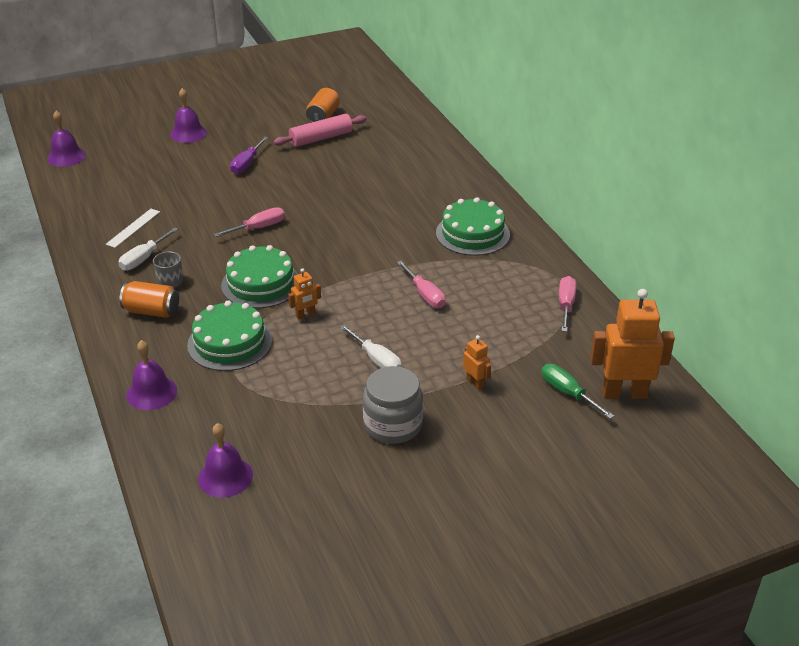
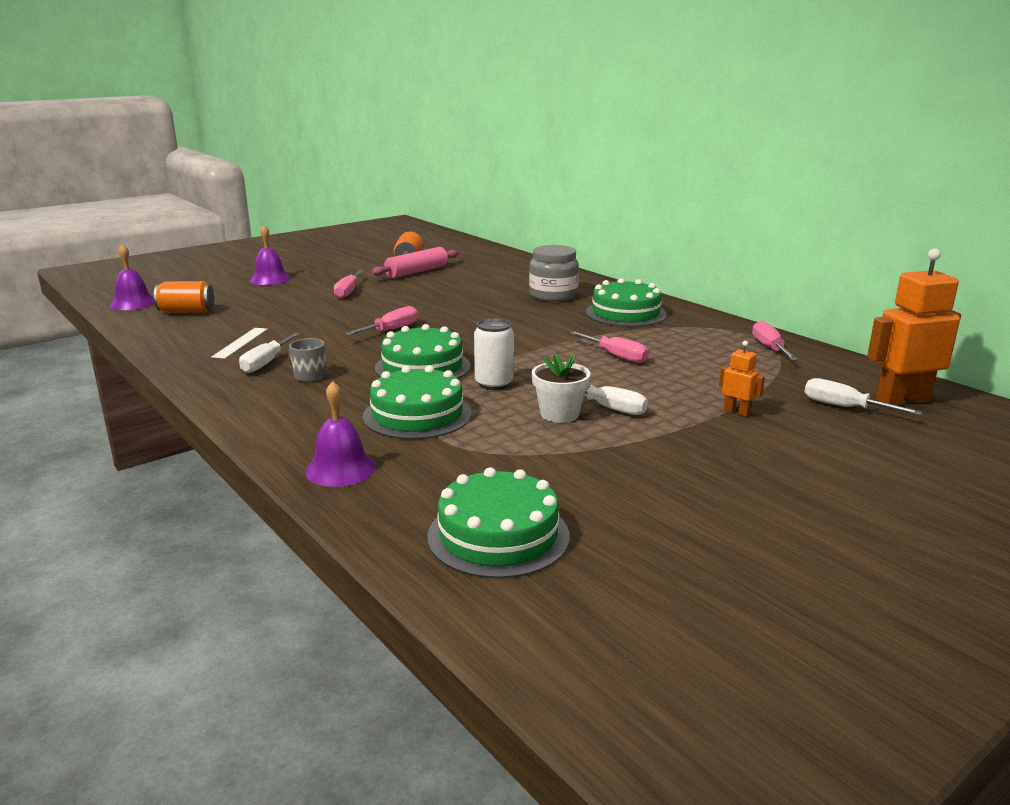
camera: 15 degrees left, 15 degrees down
(152, 311) = (300, 401): orange can -> orange can (187, 312)
(225, 476) = (498, 536): purple bell -> green cake
(247, 164) = (348, 292): purple screwdriver -> pink screwdriver
(305, 315) = (494, 384): orange robot -> white can
(335, 361) = (559, 414): none -> white flower pot
(393, 425) = (676, 457): grey jar -> grey jar (553, 295)
(568, 393) = (844, 407): green screwdriver -> white screwdriver

